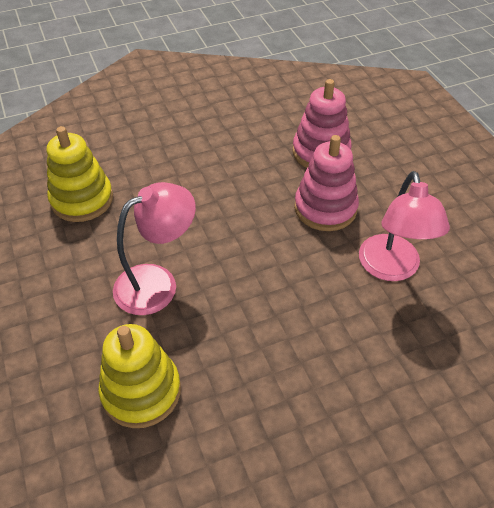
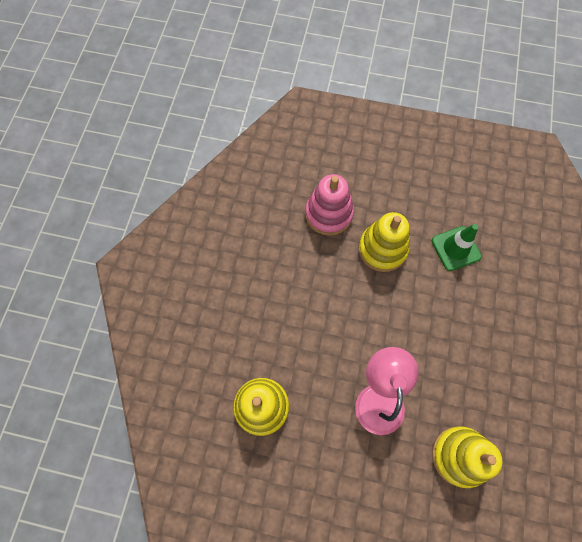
camera: 55 degrees left, 20 degrees up
(325, 208) = (382, 249): pink stacking toy -> yellow stacking toy
(391, 269) = (455, 248): pink lamp -> green traffic cone

